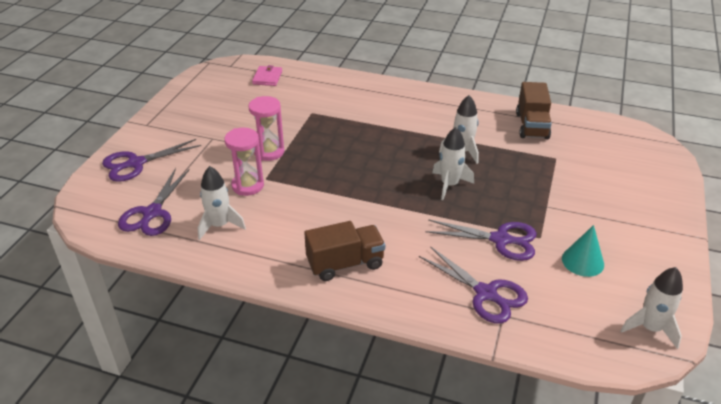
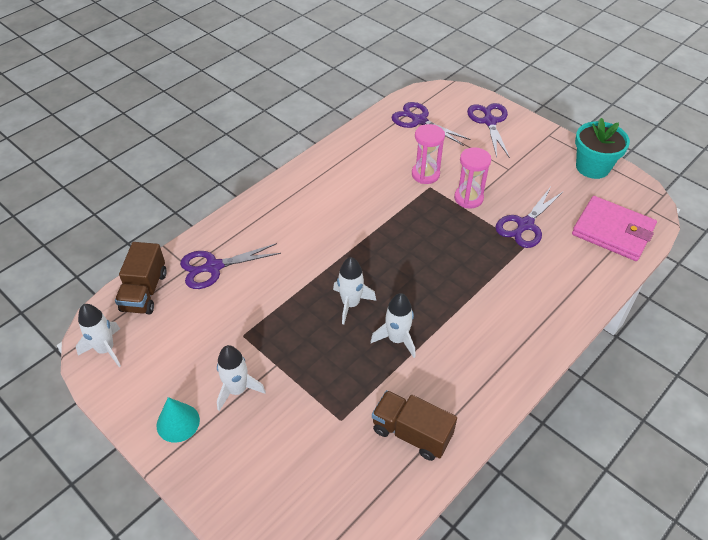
camera: 115 degrees right, 10 degrees up
(187, 96) = (592, 167): none -> turquoise flower pot
(220, 225) = (384, 150): white rocket -> white rocket (237, 390)
(267, 78) = (612, 231): pink wallet -> pink wallet, size x1.96
(345, 264) = (299, 202): brown truck -> brown truck (144, 292)
(500, 240) = (259, 305): purple scissors -> purple scissors (525, 225)
(582, 261) = (196, 349): turquoise cone -> turquoise cone (178, 422)

